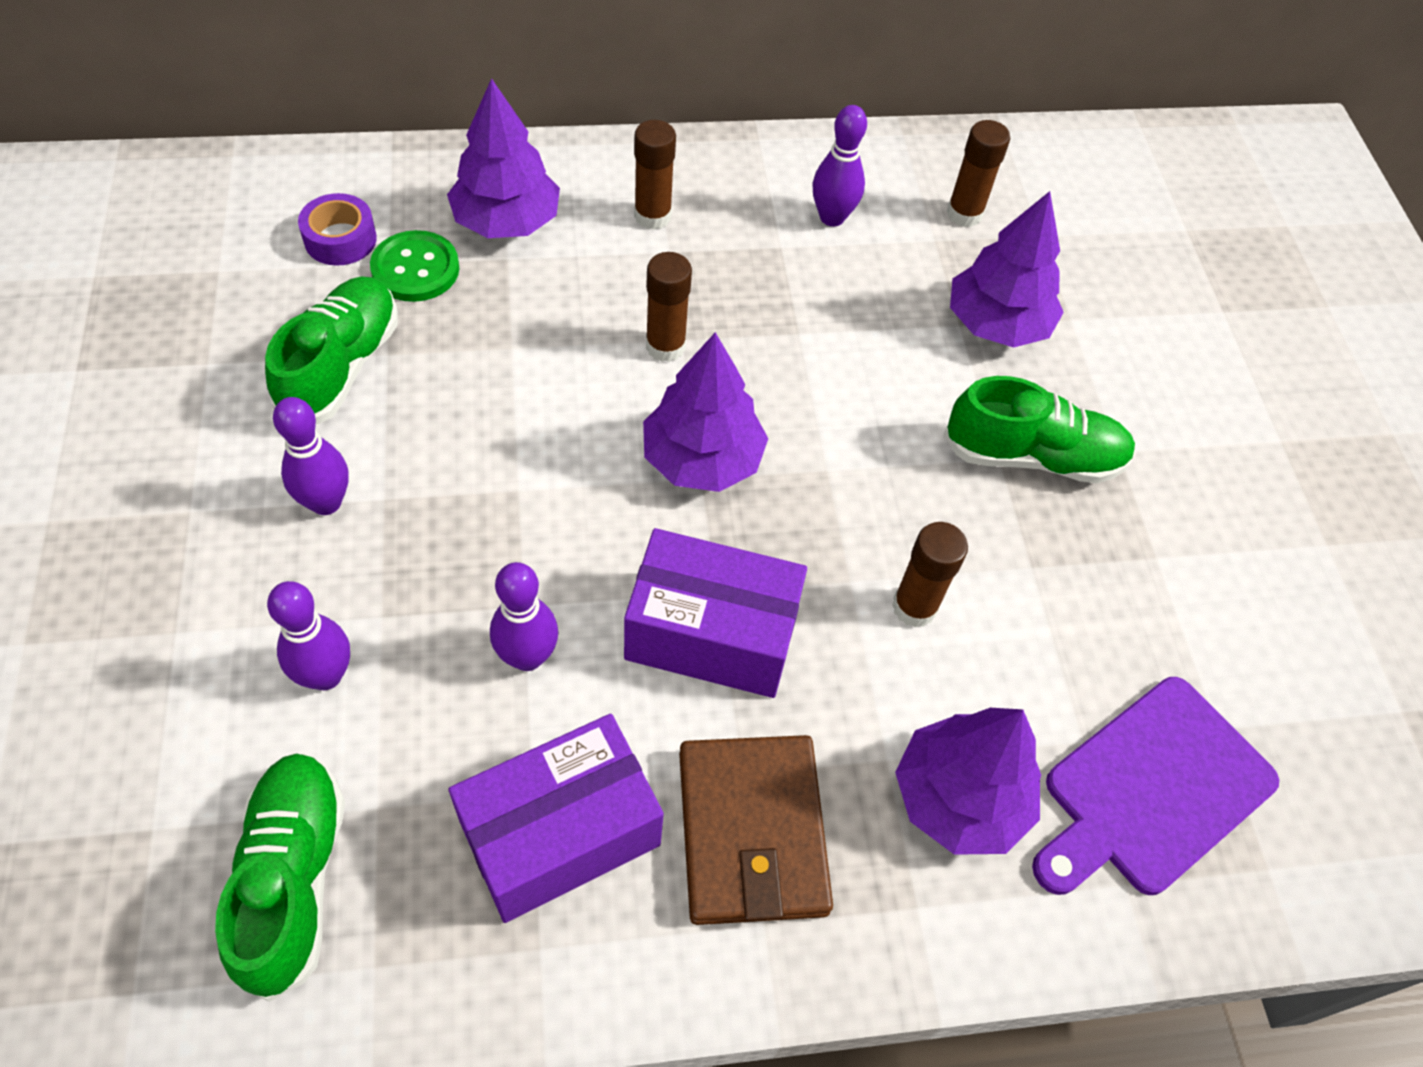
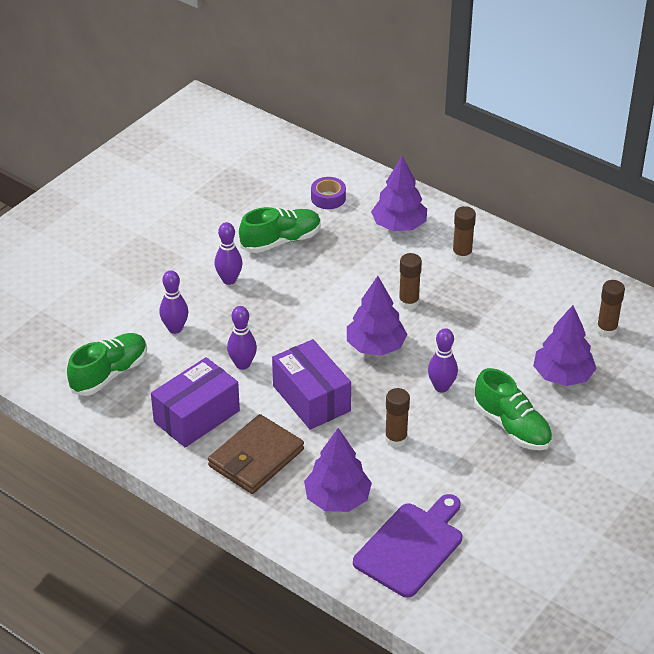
camera: 50 degrees right, 15 degrees down
(415, 269) = (344, 223): green button -> none
(560, 833) = (197, 416): purple box -> purple box turned 60 degrees counterclockwise
(832, 217) = (541, 297): purple bowling pin -> purple bowling pin (441, 387)
(1152, 790) = (411, 546): purple cutting board -> purple cutting board turned 120 degrees clockwise

